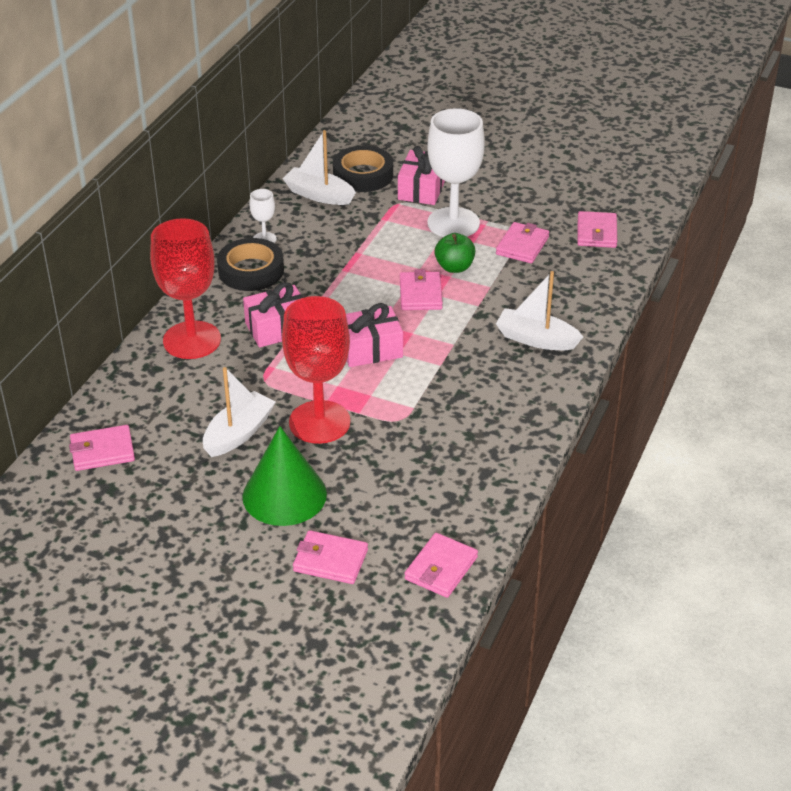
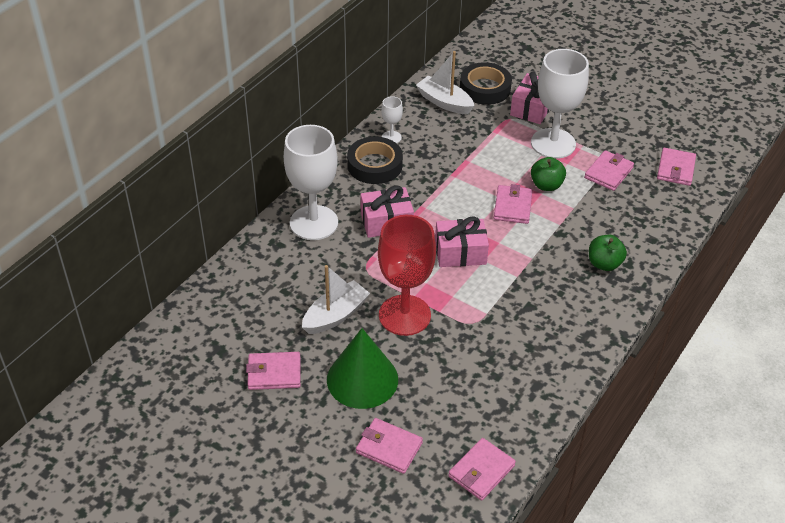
camera: 10 degrees right, 5 degrees up
(102, 451) = (221, 315): pink wallet -> pink wallet (274, 373)
(192, 340) = (314, 223): red goblet -> white goblet
(536, 339) = (604, 264): white boat -> green apple

